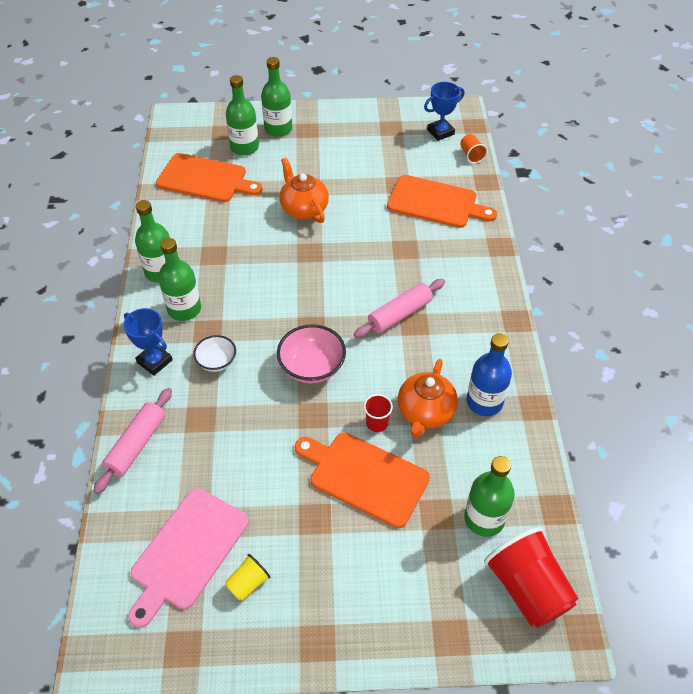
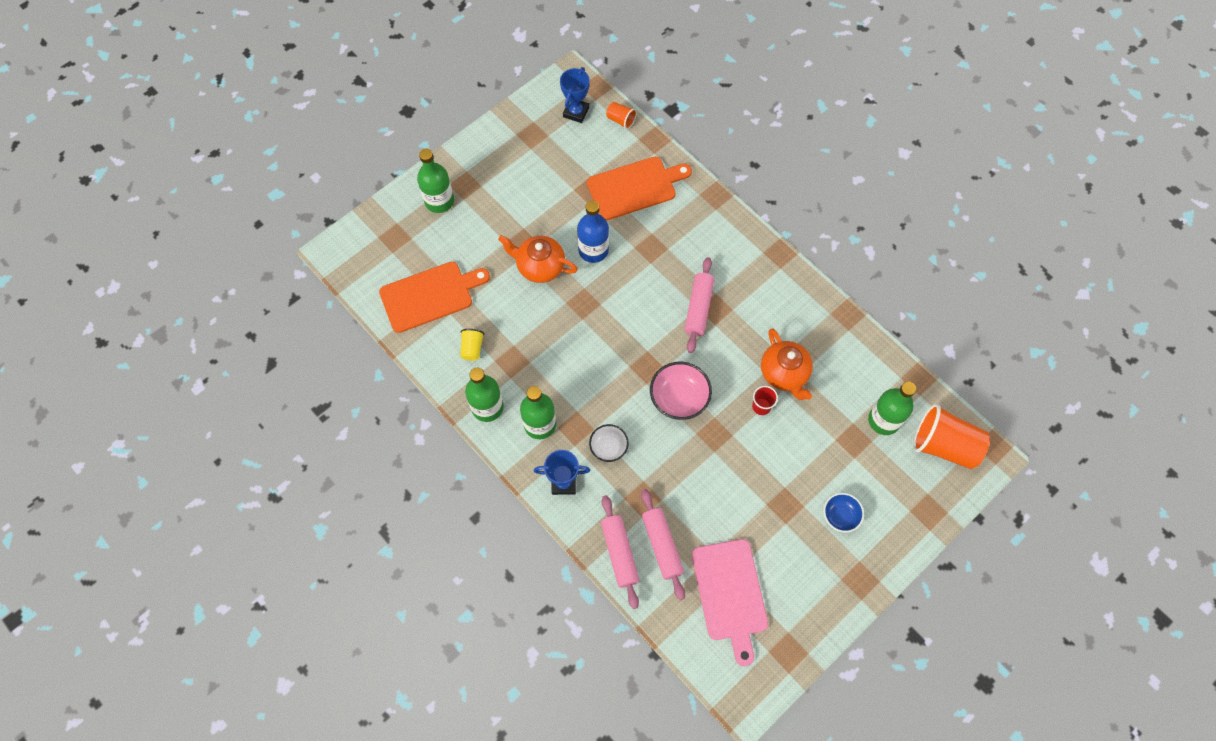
camera: 40 degrees left, 15 degrees up
(175, 466) = (662, 545): none -> pink rolling pin
(244, 147) = (430, 240): green bottle -> none
(248, 583) = (786, 580): yellow cup -> yellow cup (472, 348)
(356, 568) = (840, 516): none -> blue bowl
(364, 477) = (789, 451): orange cutting board -> none
(484, 402) = (814, 335): blue bottle -> blue bottle (593, 250)
(527, 588) = (944, 445): red cup -> orange cup

